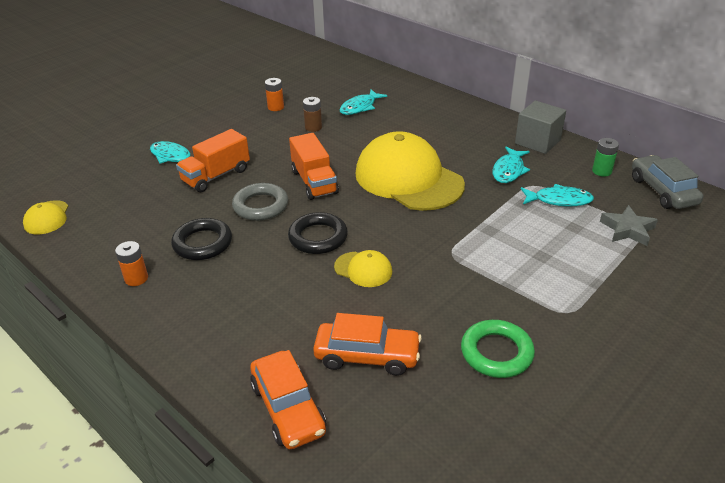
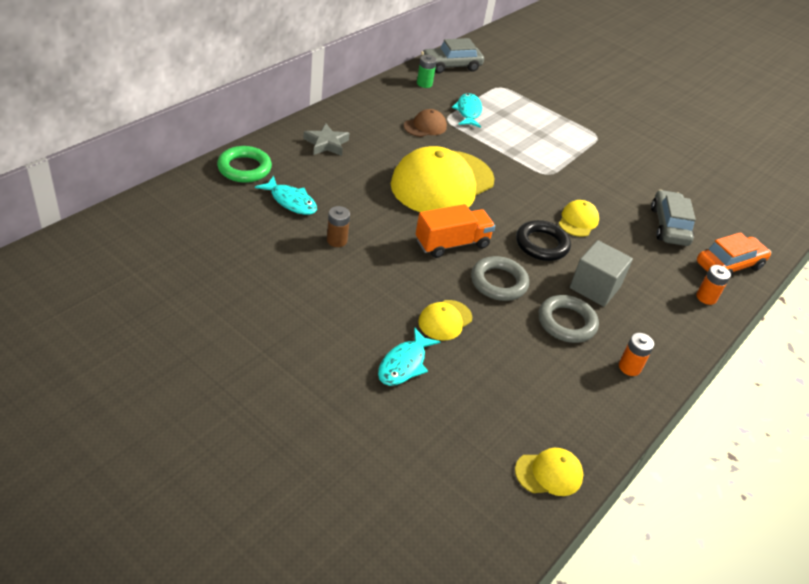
camera: 100 degrees left, 5 degrees up
(202, 243) = (566, 322): black ring -> grey ring
(216, 176) = (445, 320): orange truck -> yellow cap
(276, 107) = (279, 272): orange battery -> orange battery (706, 297)
(367, 356) = (669, 226): orange car -> grey car
(496, 353) = (644, 170): green ring -> green ring (244, 168)
(509, 170) = (425, 126): turquoise fish -> brown cap
(537, 142) = (376, 103): grey cube -> grey cube (595, 287)
(627, 230) = (502, 92): grey star -> grey star (326, 144)

